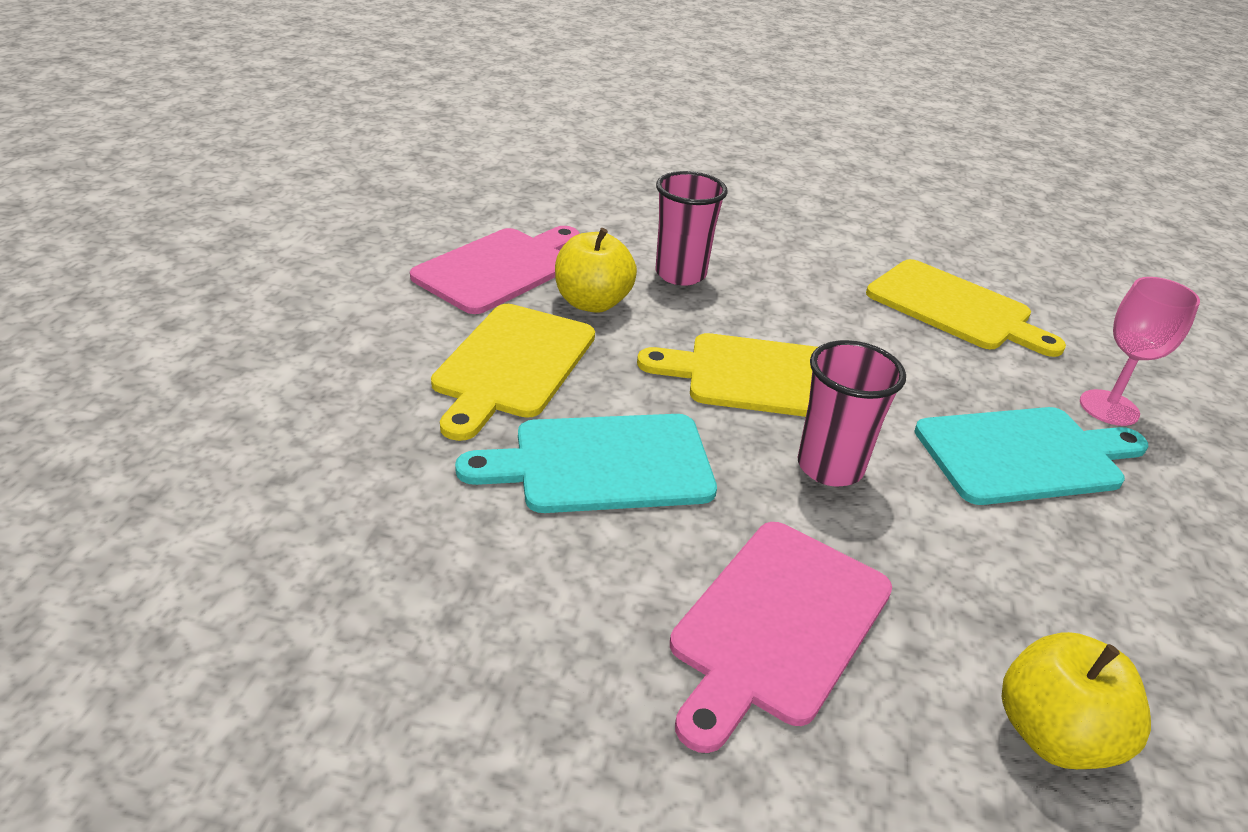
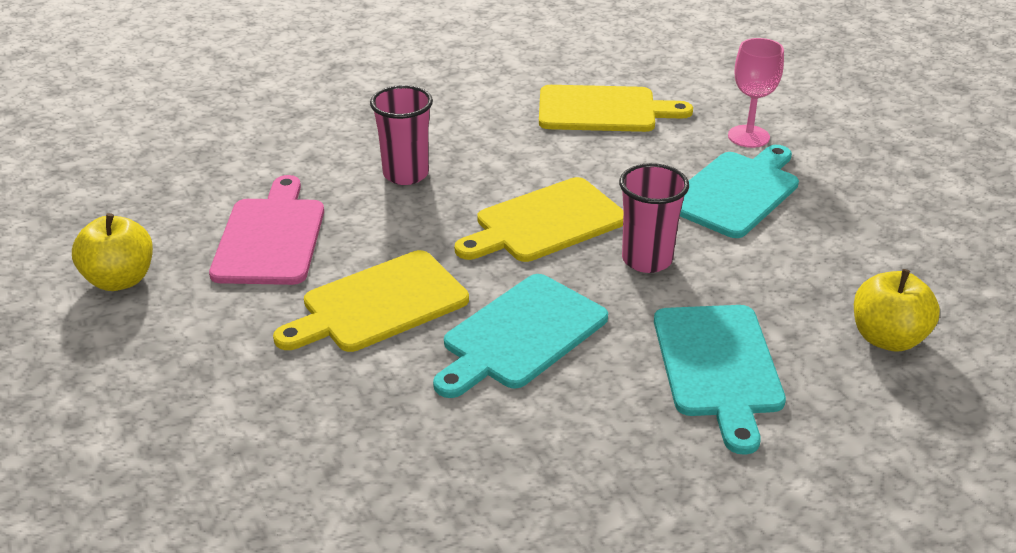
camera: 35 degrees left, 0 degrees up
(512, 365) = (378, 304): yellow cutting board -> yellow cutting board turned 75 degrees clockwise
(592, 303) = (373, 228): yellow apple -> yellow apple (120, 280)
(777, 625) = (718, 366): pink cutting board -> turquoise cutting board

